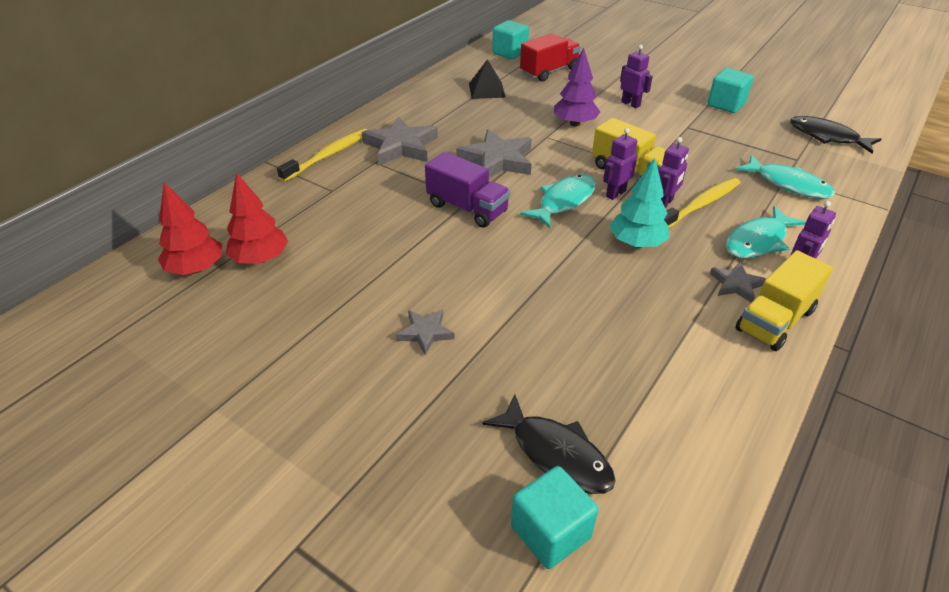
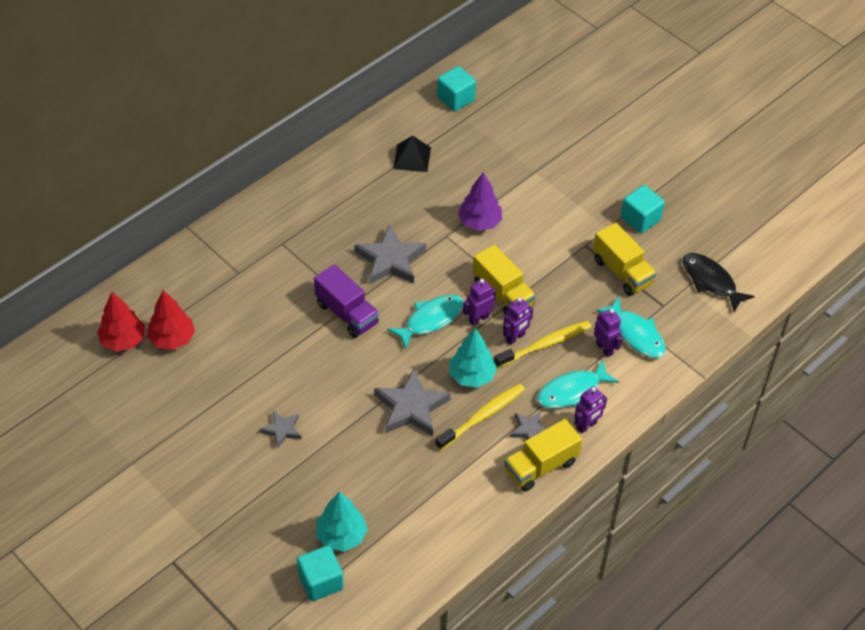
camera: 10 degrees right, 10 degrees up
(328, 155) = (242, 228): yellow toothbrush -> yellow toothbrush (482, 416)
(401, 146) = (309, 227): grey star -> grey star (411, 407)
(549, 71) = (485, 138): red truck -> none
(556, 454) = (341, 536): black fish -> turquoise tree
(630, 104) = (546, 202): purple robot -> purple robot (604, 348)
(737, 140) = (622, 272): none -> yellow truck

